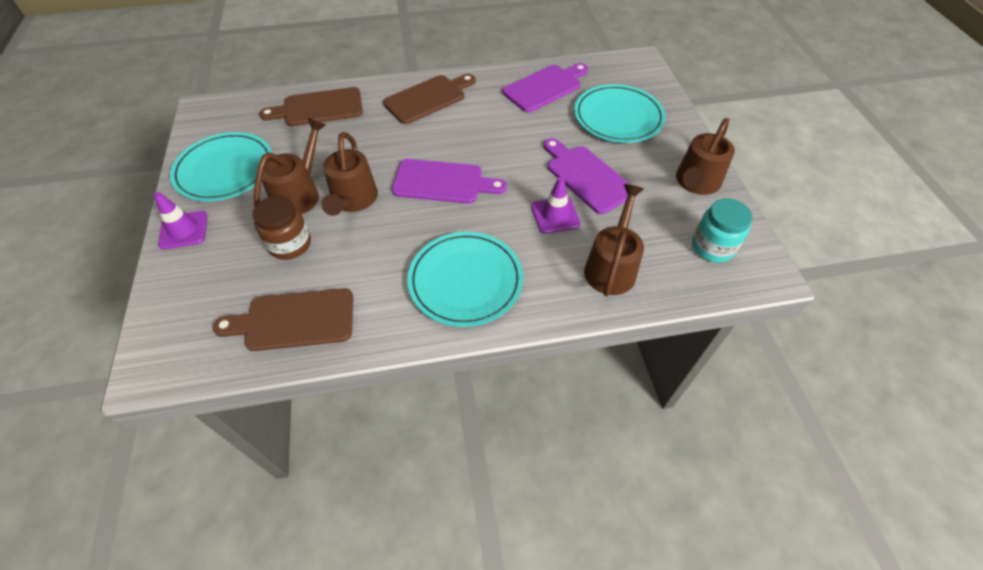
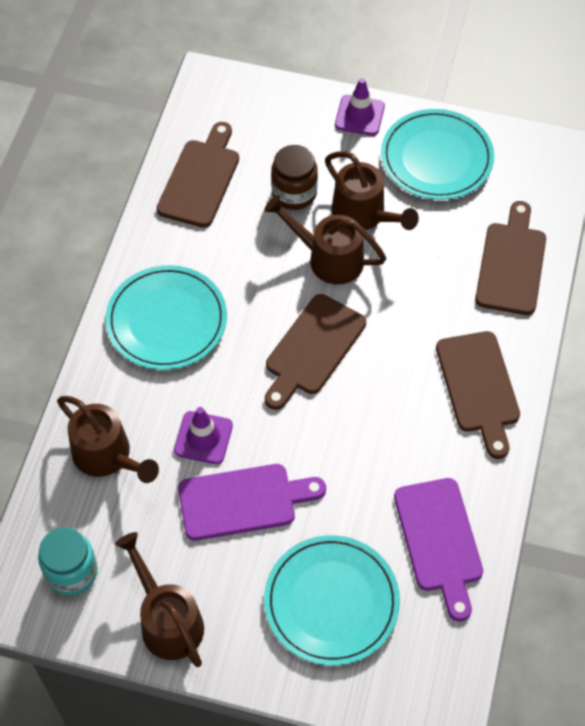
camera: 115 degrees right, 5 degrees up
(443, 182) = (313, 349): purple cutting board -> brown cutting board

